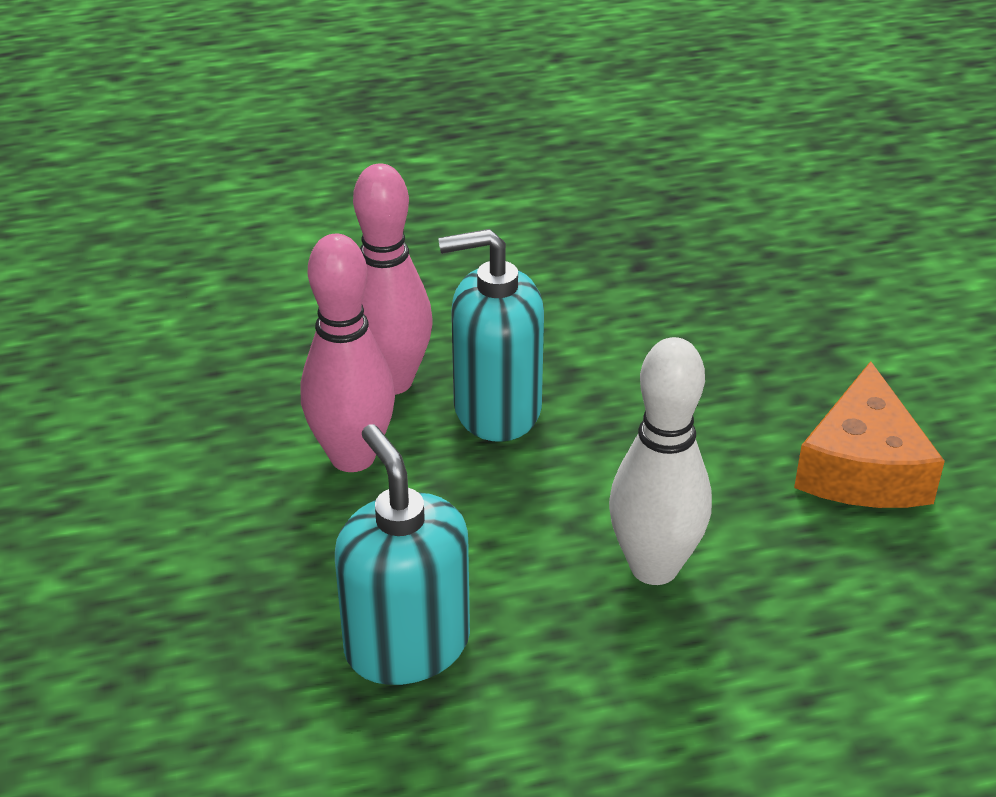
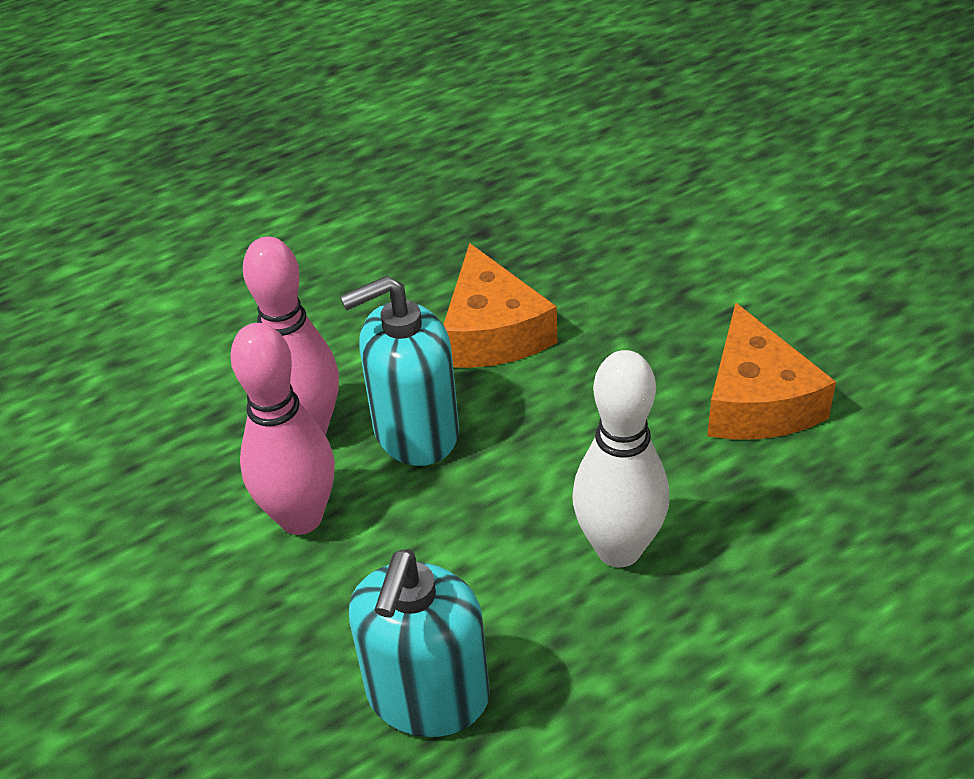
camera: 15 degrees left, 5 degrees up
(407, 645) = (427, 696): turquoise soap dispenser -> turquoise soap dispenser turned 120 degrees counterclockwise
(614, 336) = (493, 331): none -> orange cheese

